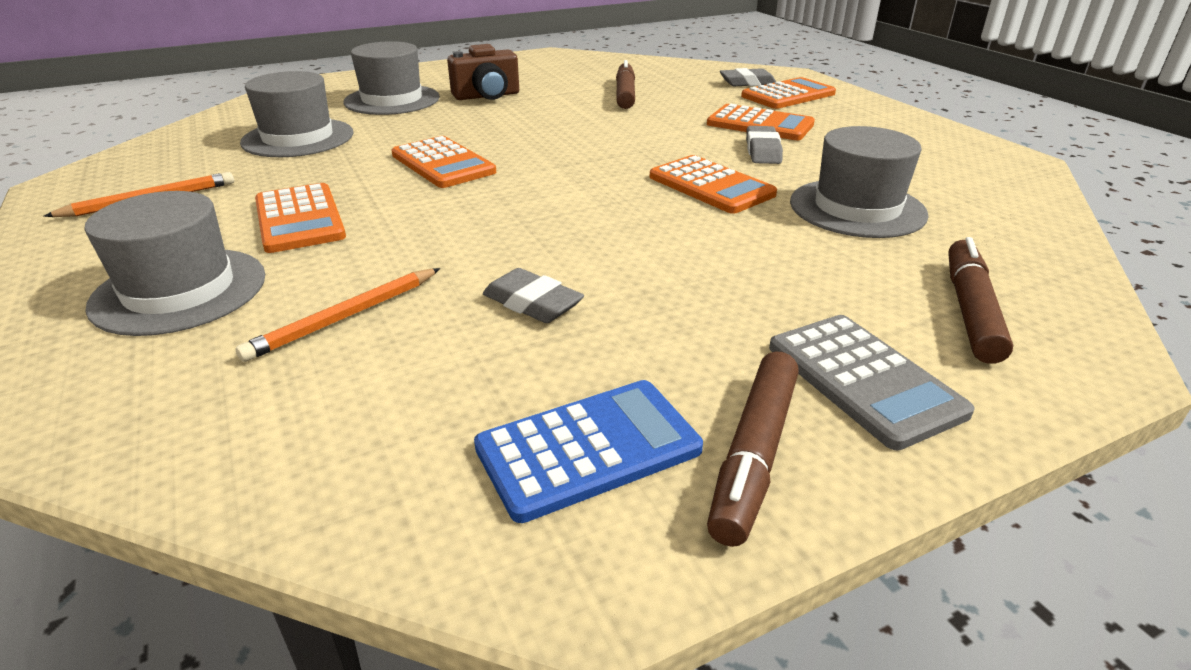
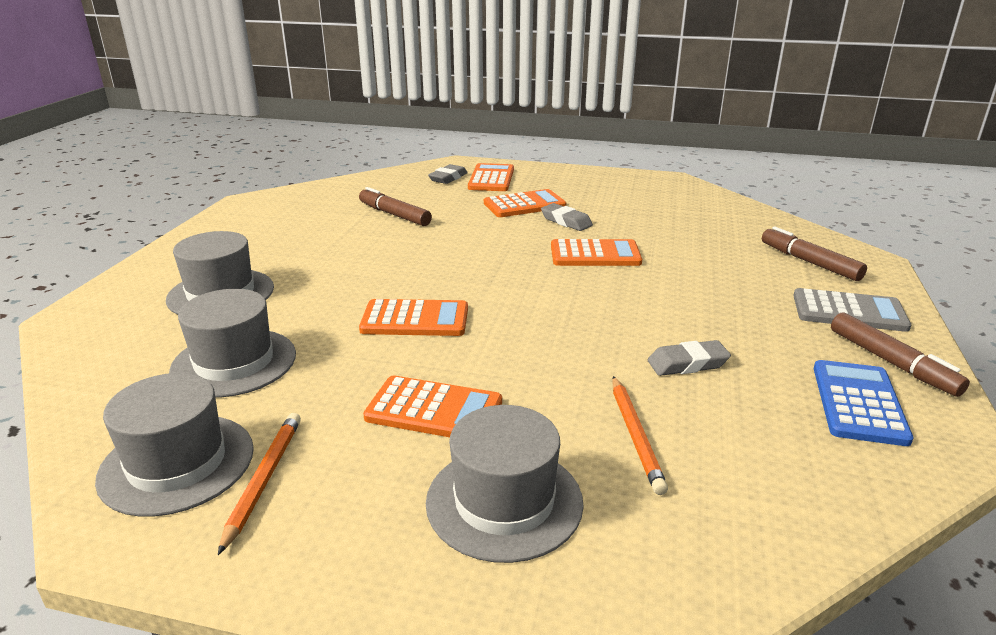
camera: 50 degrees left, 5 degrees down
(487, 96) = (296, 256): brown camera -> none
(857, 208) = (676, 235): grey hat -> grey hat (177, 463)

